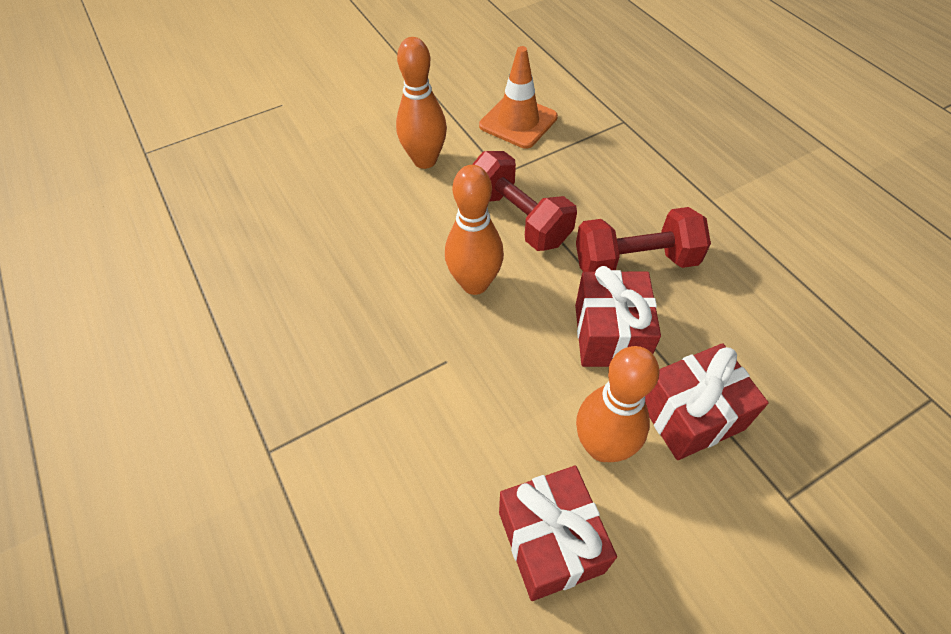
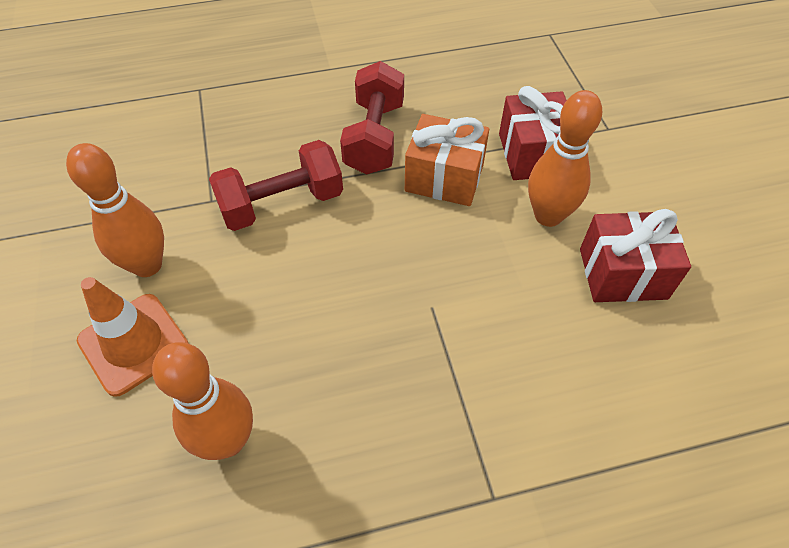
camera: 75 degrees left, 0 degrees up
(475, 283) = (348, 261): orange bowling pin -> orange bowling pin (228, 440)
(518, 121) = (142, 167): orange traffic cone -> orange traffic cone (133, 344)
(610, 335) = (444, 178): red gift -> orange gift

